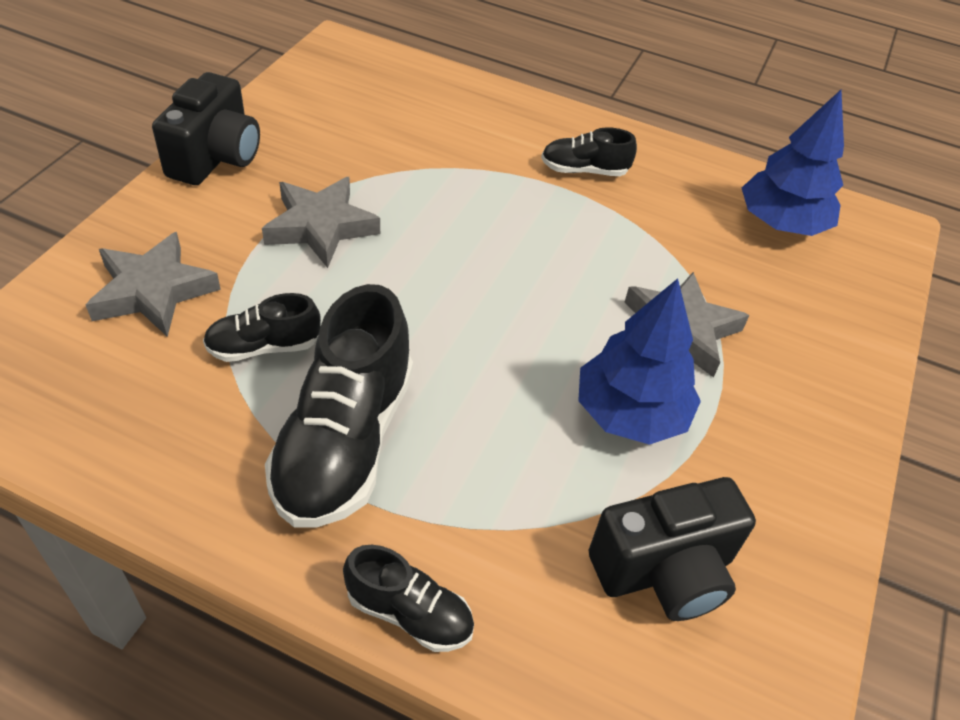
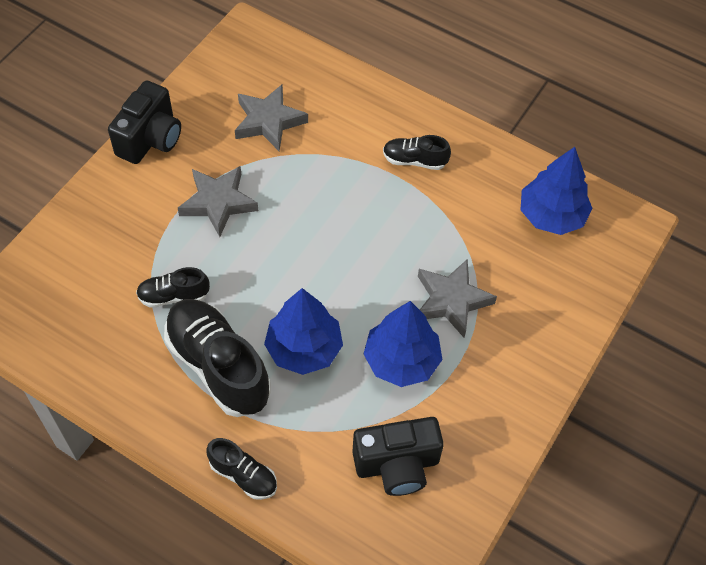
camera: 10 degrees right, 10 degrees up
(153, 291) = (106, 249): grey star -> grey star (269, 121)
(345, 441) = (218, 366): black shoe -> black shoe turned 120 degrees clockwise
(478, 407) = (304, 348): none -> blue tree

